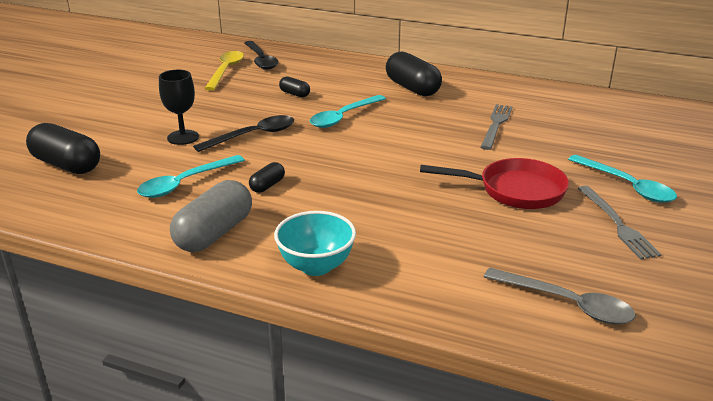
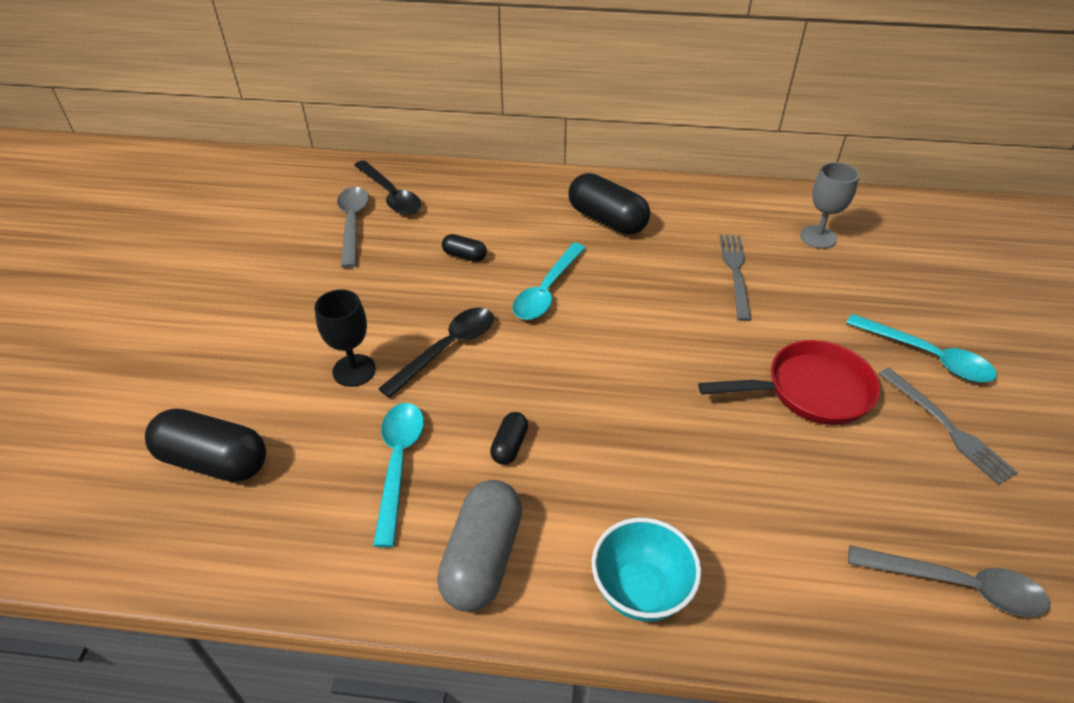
camera: 15 degrees left, 15 degrees up
(185, 183) = (398, 464): turquoise spoon -> turquoise spoon turned 150 degrees clockwise
(226, 71) = (353, 224): yellow spoon -> grey spoon
(577, 114) = (818, 237): none -> grey goblet

